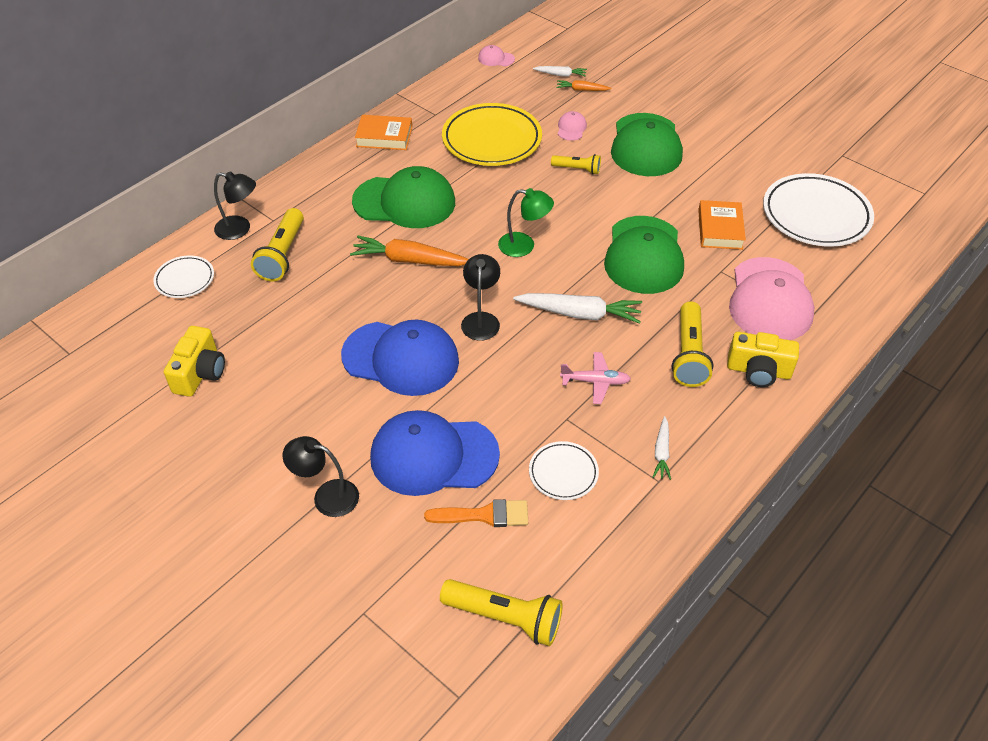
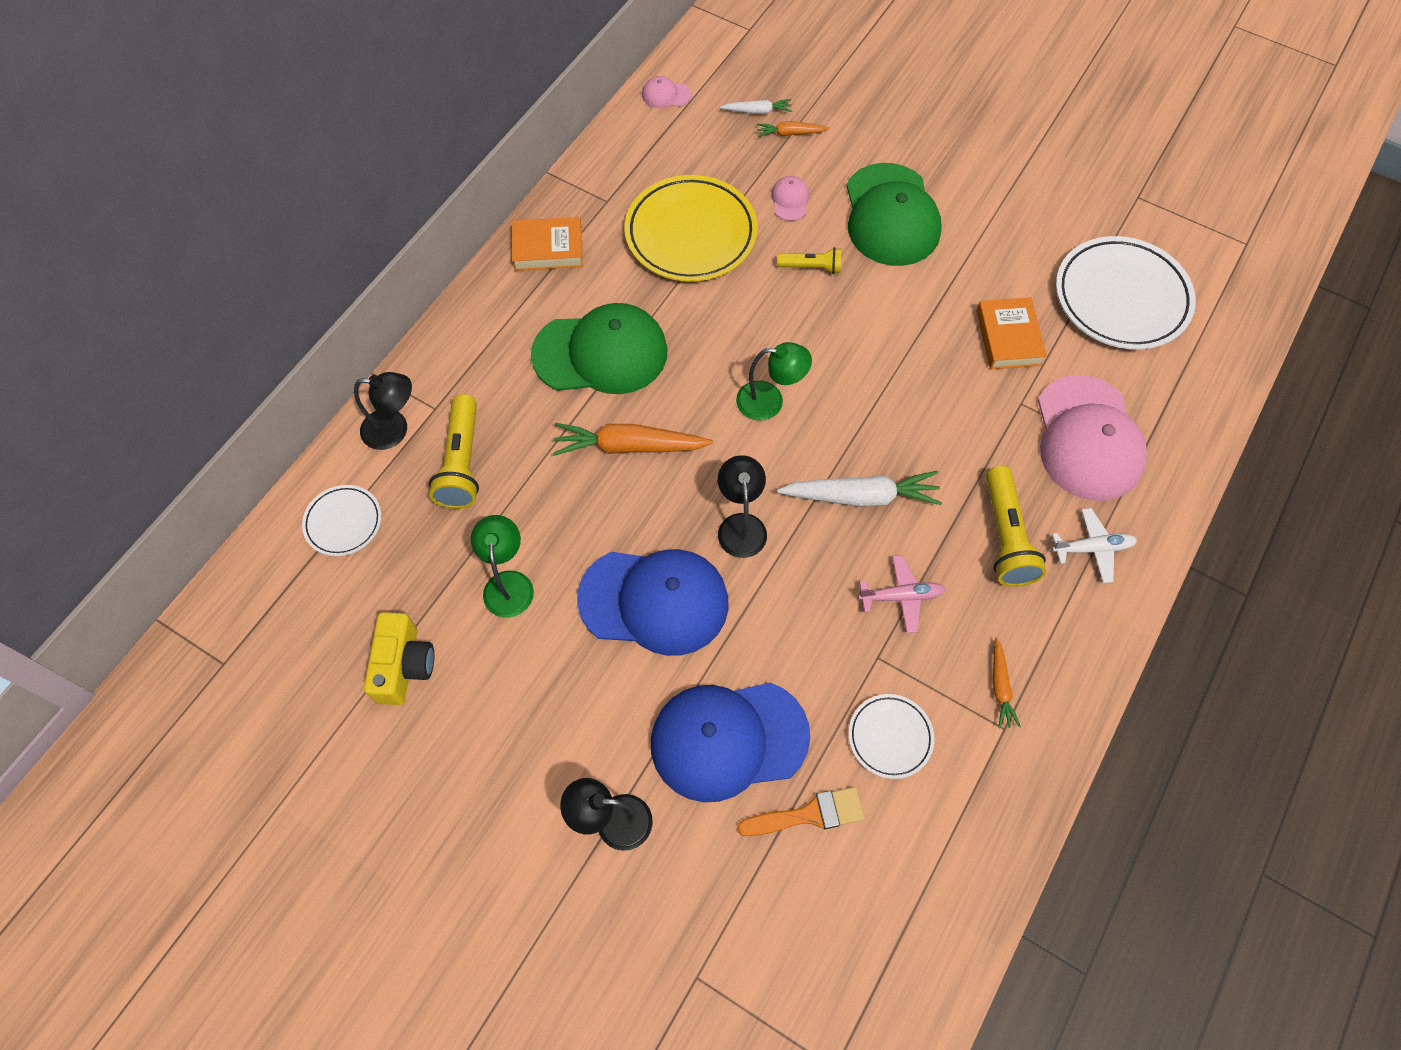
camera: 10 degrees left, 15 degrees up
(293, 332) = (508, 583): none -> green lamp
(505, 618) = (864, 952): yellow flashlight -> none
(644, 255) = (922, 393): green cap -> none
(661, 452) = (1000, 687): white carrot -> orange carrot
(758, 371) = (1092, 548): yellow camera -> white plane

